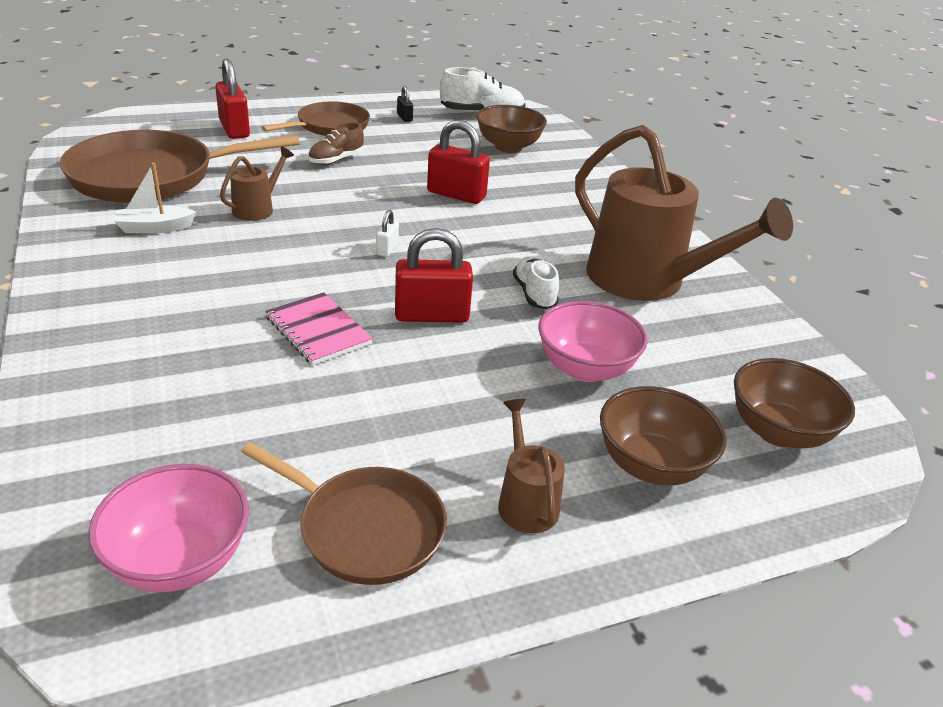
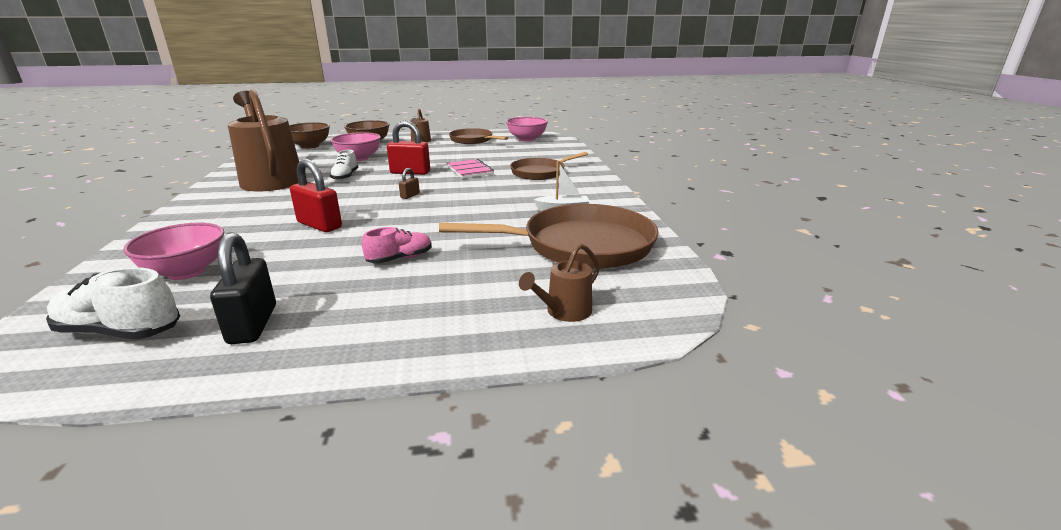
camera: 165 degrees left, 10 degrees down
(234, 129) = (502, 303): red padlock -> none
(257, 208) = (489, 219): brown watering can -> brown watering can (564, 312)
(329, 126) = (375, 308): brown pan -> brown pan (540, 172)
(336, 160) = (400, 259): brown shoe -> pink shoe
(387, 249) = (410, 195): white padlock -> brown padlock
(404, 118) = (253, 324): black padlock -> black padlock, size x2.05
(508, 147) = (186, 272): brown bowl -> pink bowl

